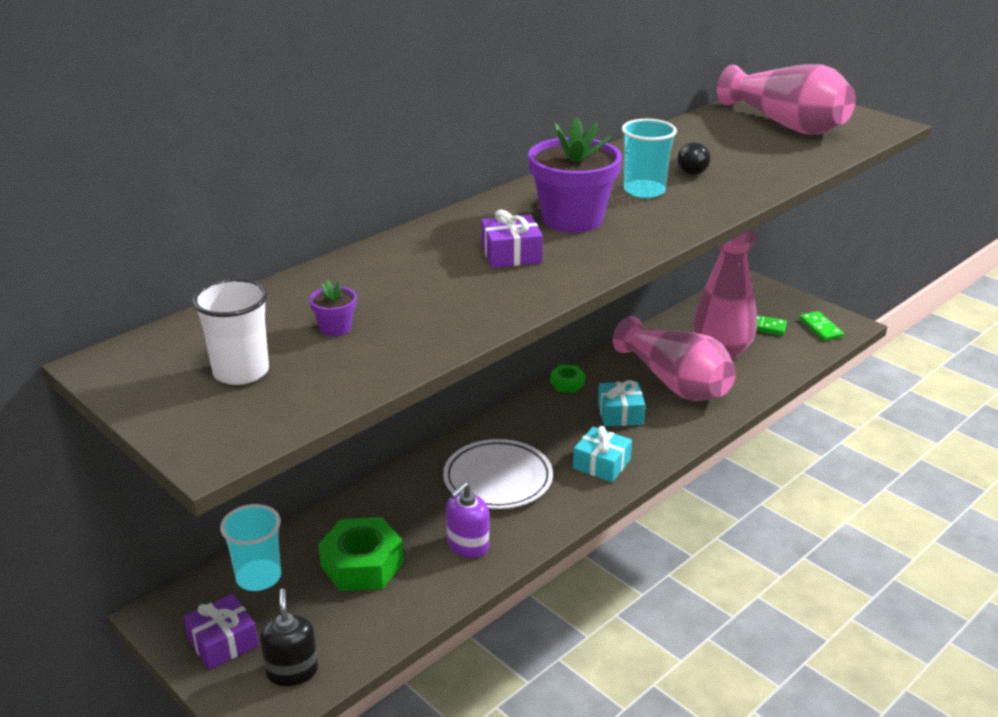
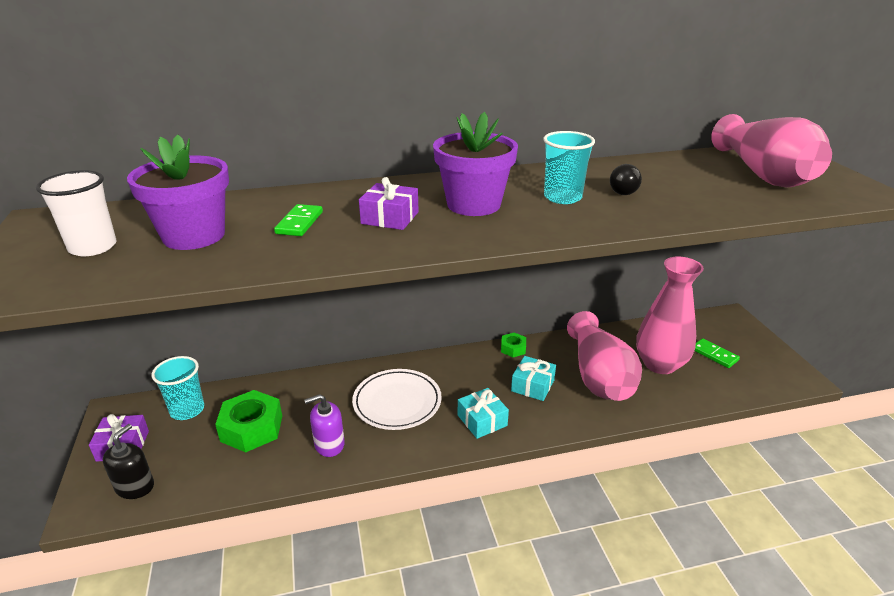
camera: 30 degrees right, 0 degrees up
(335, 328) = (194, 236): purple flower pot -> purple flower pot, size x2.33
(820, 328) = (770, 373): green domino -> green domino (299, 223)

